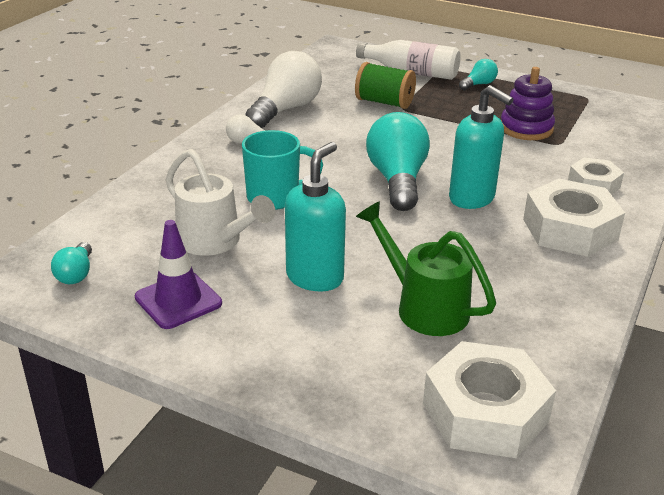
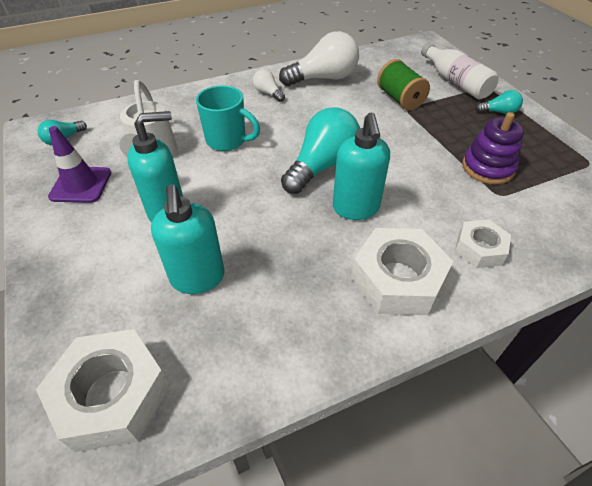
camera: 40 degrees right, 15 degrees up
(424, 307) = (198, 278): green watering can -> turquoise soap dispenser

